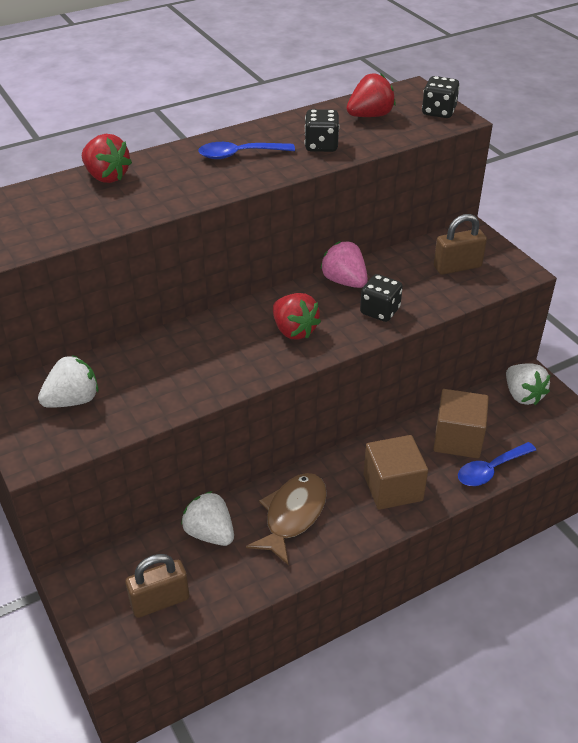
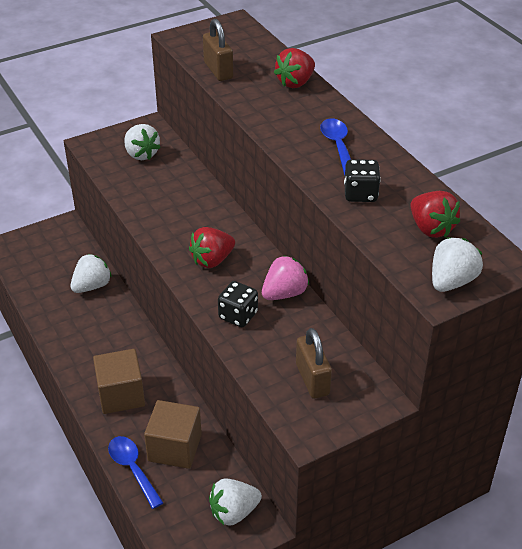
camera: 90 degrees right, 0 degrees up
(160, 601) = (38, 265): brown padlock -> brown padlock (218, 70)
(292, 515) = (101, 331): brown fish -> none
(438, 112) = (451, 281): black dice -> white strawberry

